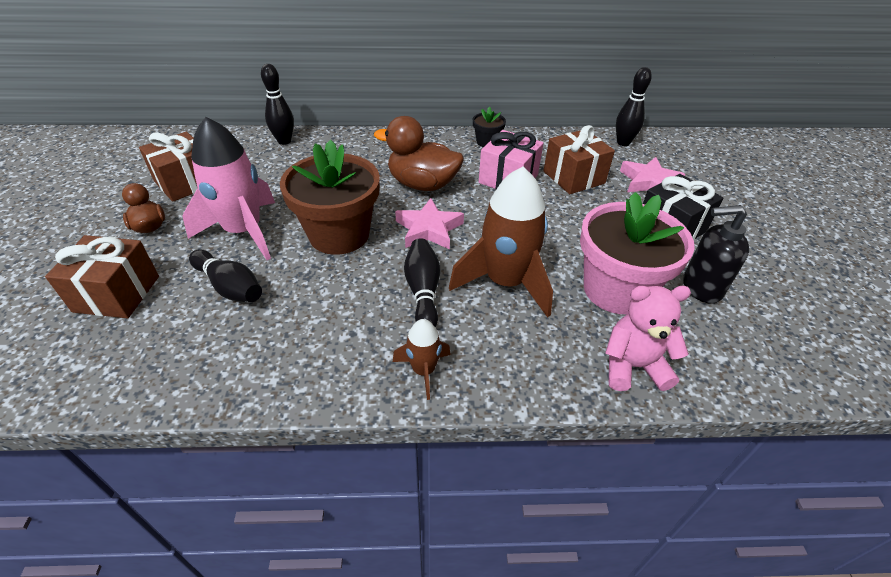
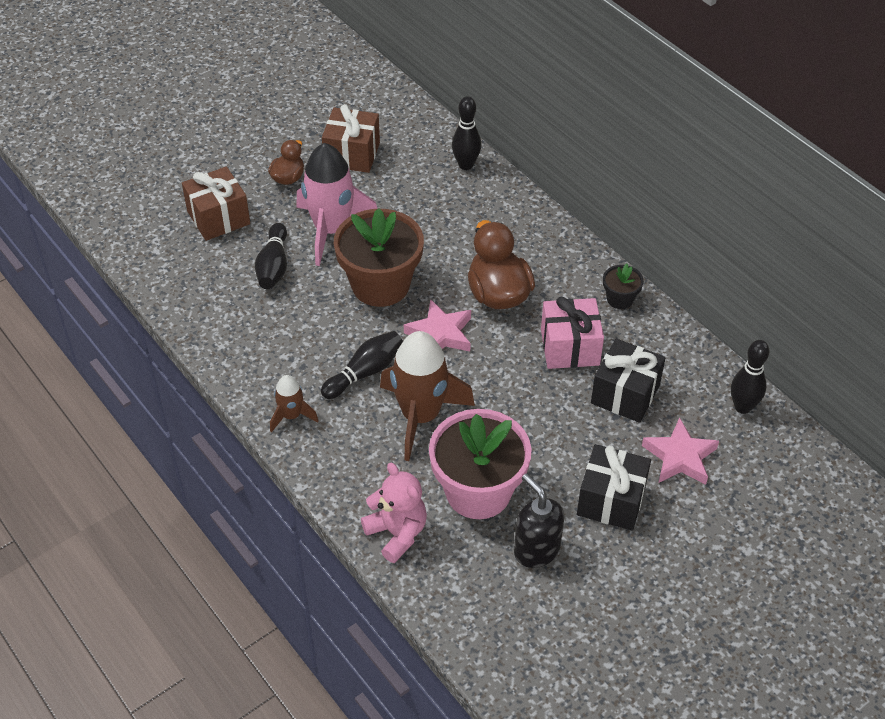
camera: 55 degrees right, 5 degrees up
(573, 177) = (625, 394): brown gift -> black gift

